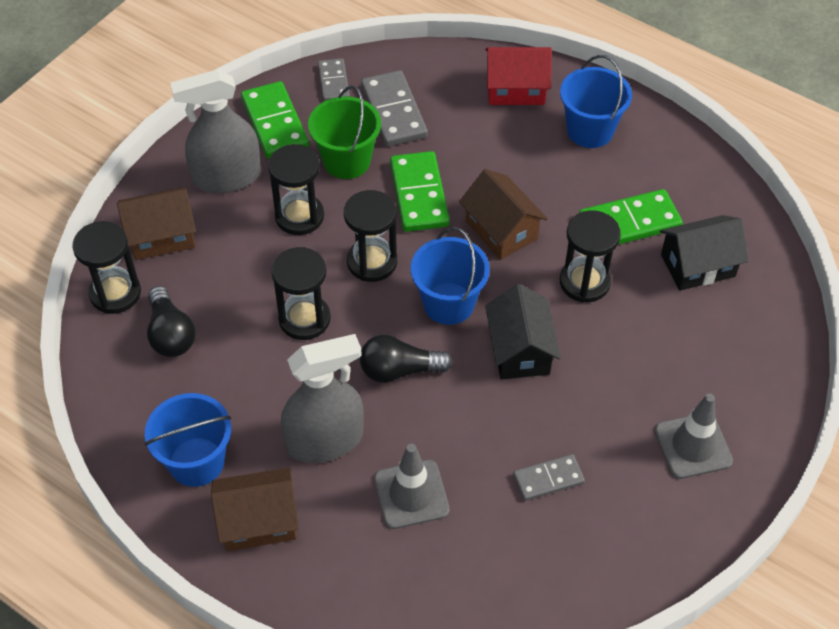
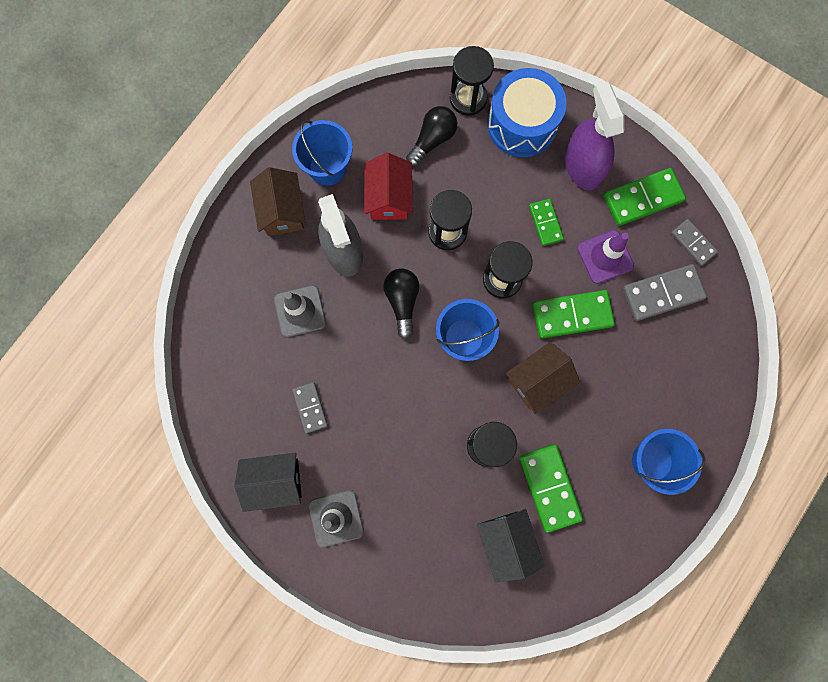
camera: 90 degrees right, 25 degrees up
(161, 236) = (522, 124): brown house -> blue drum
(170, 334) = (432, 140): black light bulb -> black light bulb turned 150 degrees clockwise
(226, 177) = (582, 166): grey spray bottle -> purple spray bottle
(299, 216) = (545, 223): black hourglass -> green domino
(333, 82) = (693, 243): grey domino -> grey domino turned 60 degrees clockwise
(346, 161) = (605, 257): green bucket -> purple traffic cone
(516, 89) = (697, 398): red house -> red house (389, 197)
(520, 350) = (421, 391): black house -> black house (275, 481)

